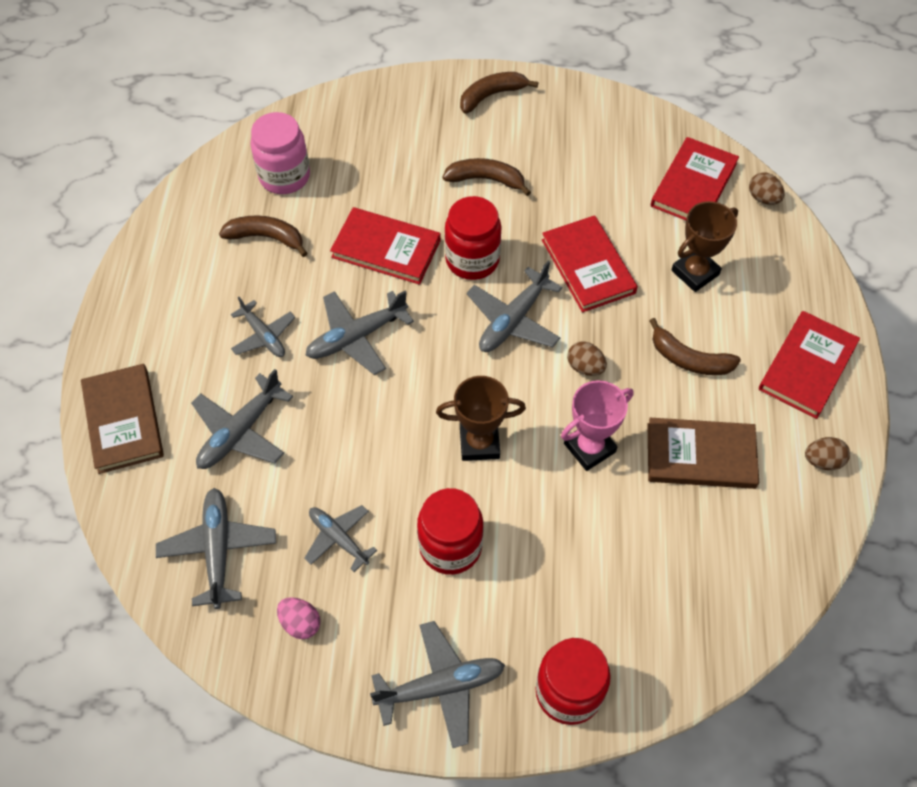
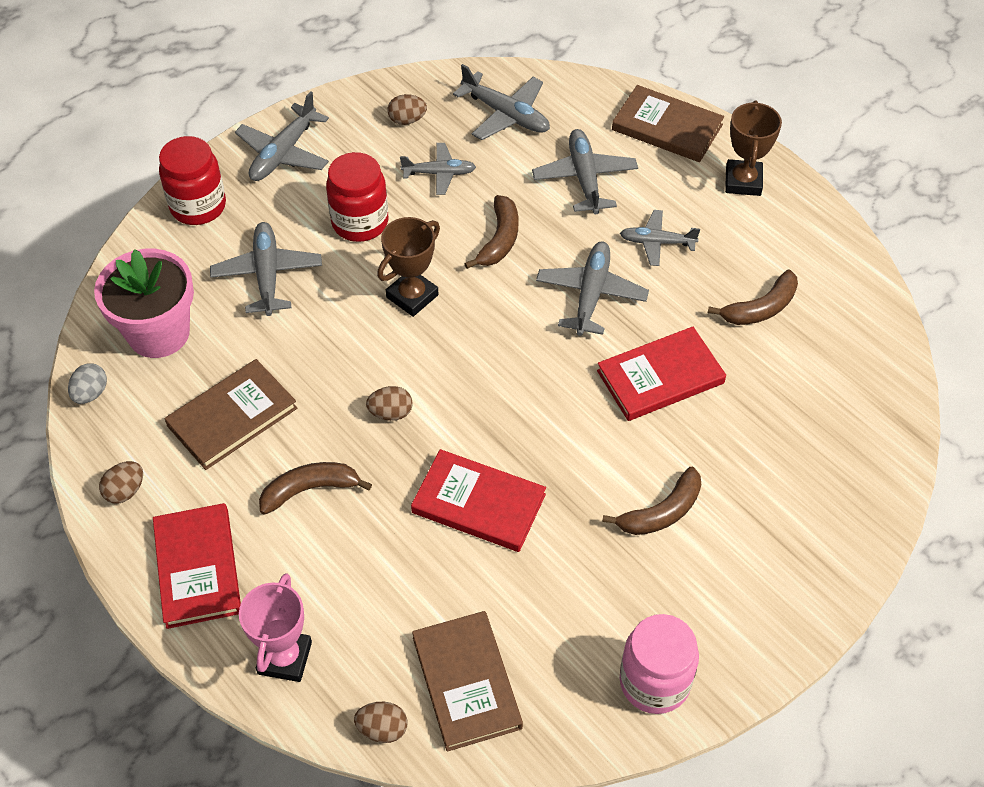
camera: 135 degrees right, 5 degrees down
(284, 176) = (823, 367): pink jar -> pink jar (654, 682)
(300, 623) = (407, 120): pink egg -> brown egg
(472, 260) = (581, 426): red jar -> none
(491, 95) = (770, 612): brown banana -> brown banana (499, 239)
(513, 320) = (489, 403): grey plane -> grey plane (267, 274)
(589, 448) = (326, 356): pink trophy -> pink trophy (284, 658)
(693, 185) = (466, 682): red book -> brown book
(695, 272) = (377, 579): brown trophy -> brown trophy (743, 181)
(703, 579) = (158, 333): none -> pink flower pot
(798, 567) = (91, 393): none -> grey egg

